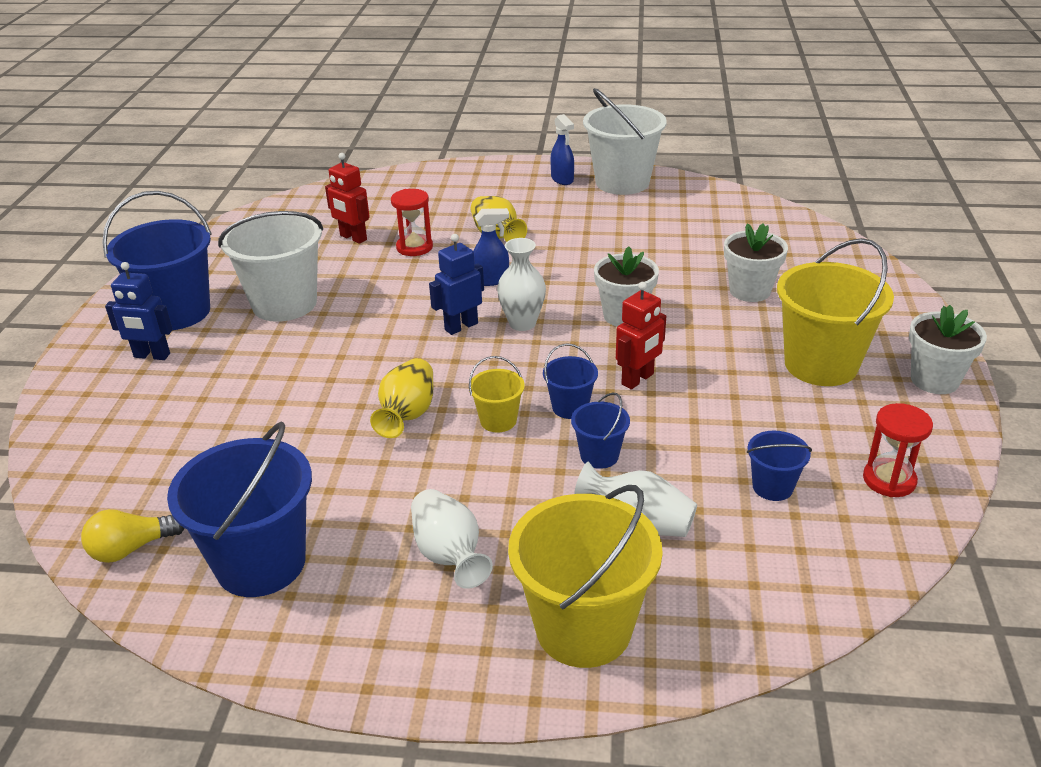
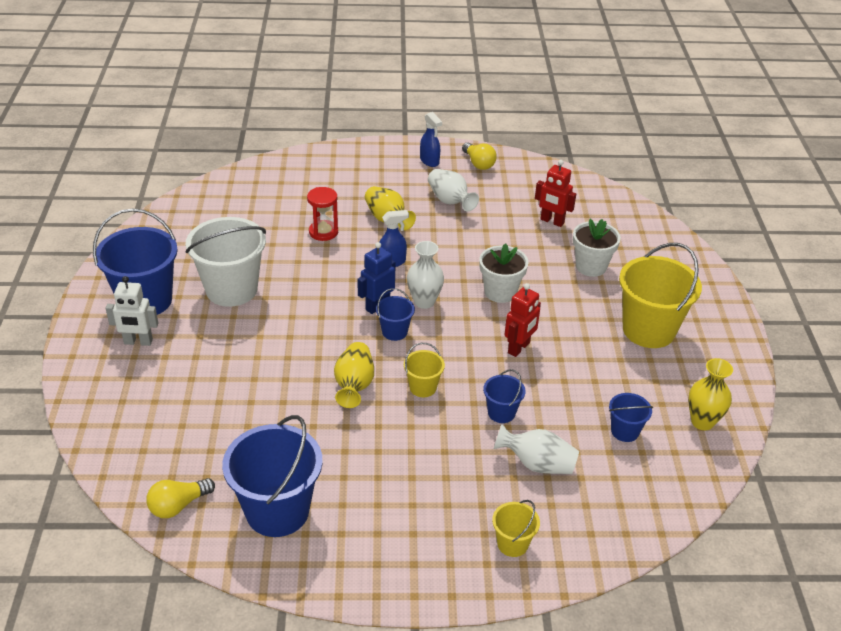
camera: 10 degrees left, 5 degrees up
(151, 356) = (138, 342): blue robot -> white robot
(353, 238) = (270, 224): red robot -> red robot (552, 221)
(449, 555) = (410, 496): white vase -> white vase (450, 201)
(570, 407) = (473, 374): blue bucket -> blue bucket (394, 331)
(583, 628) = (512, 544): yellow bucket -> yellow bucket, size x0.48
(622, 182) = (478, 163): white bucket -> yellow light bulb
(889, 480) = (702, 421): red hourglass -> yellow vase
(934, 380) = (728, 340): white flower pot -> none

